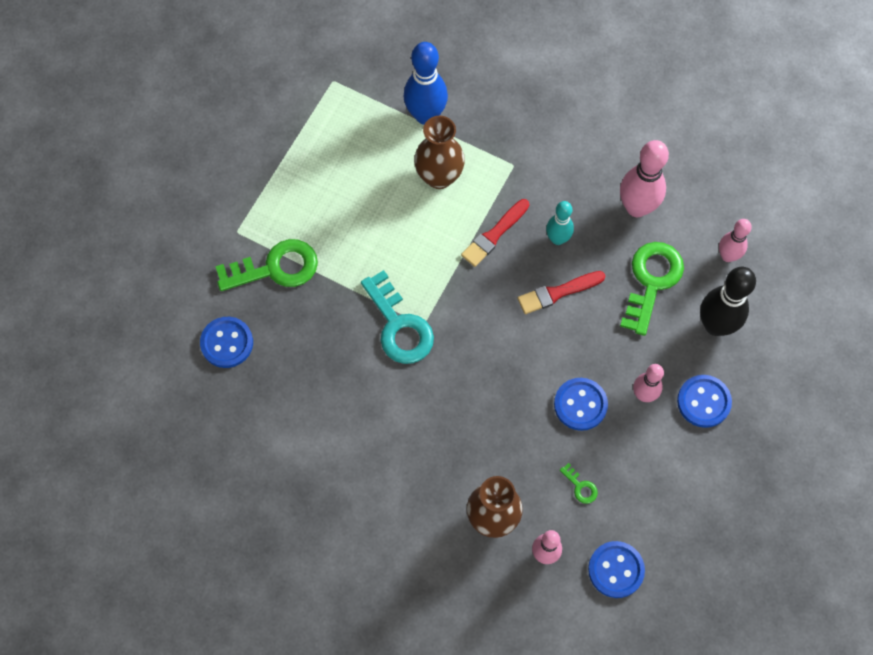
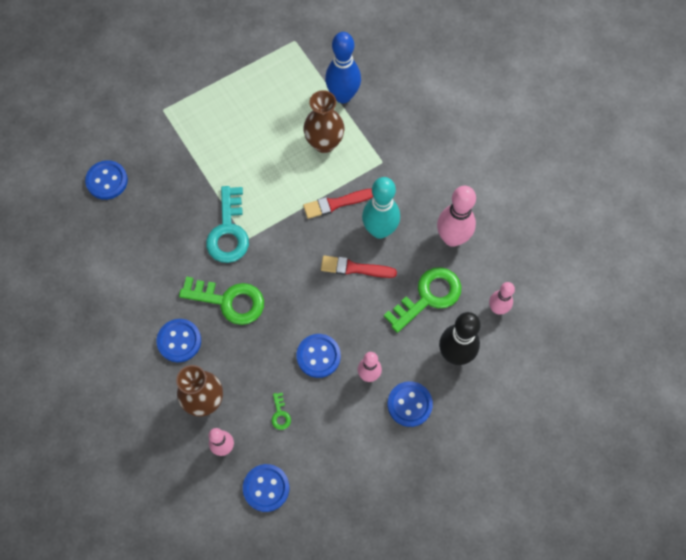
camera: 30 degrees right, 0 degrees up
(276, 268) = (172, 147): green key -> green key (229, 301)
(424, 471) = (179, 341): none -> blue button
(557, 239) = (379, 230): turquoise bowling pin -> turquoise bowling pin, size x1.65

